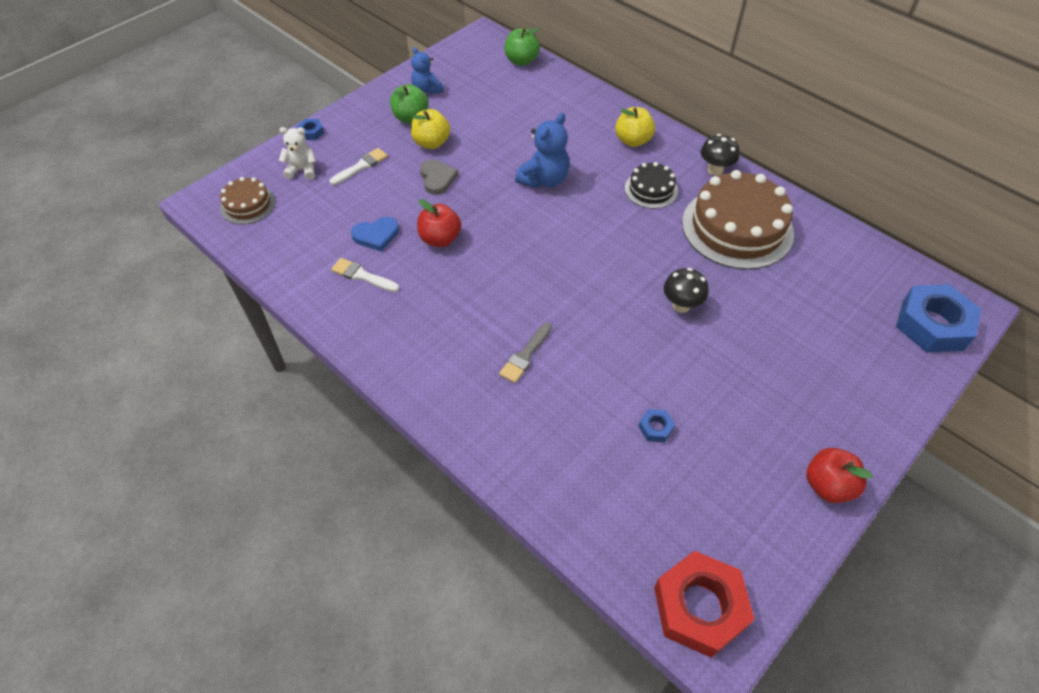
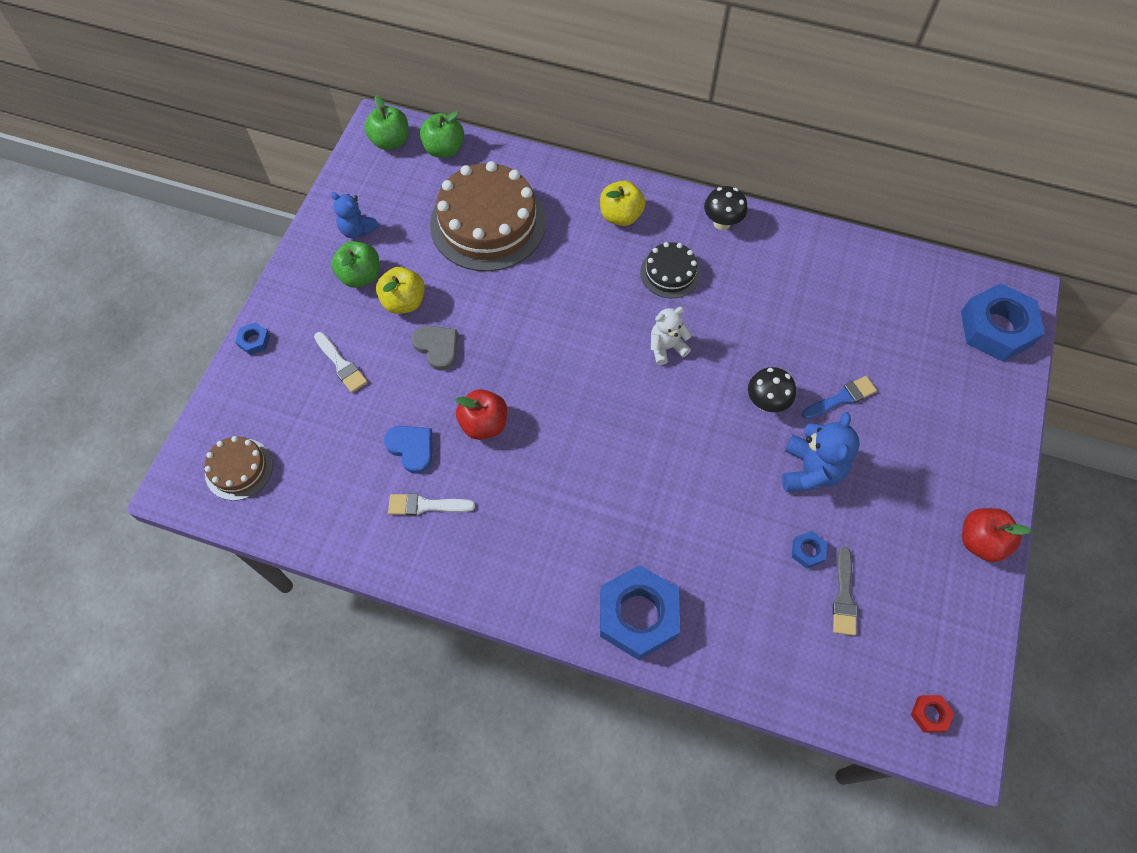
camera: 25 degrees left, 10 degrees up
(302, 170) = (275, 397): white teddy bear -> white teddy bear (666, 347)
(361, 166) = (341, 364): white brush -> white brush turned 120 degrees clockwise
(376, 235) = (411, 448): blue heart -> blue heart turned 90 degrees counterclockwise
(479, 416) = (638, 615): none -> blue nut
(485, 45) = (390, 141): none -> green apple
(525, 355) = (646, 527): grey brush -> grey brush (844, 596)
(544, 179) = (554, 303): blue teddy bear -> blue teddy bear (810, 470)
(699, 607) = (930, 714): red nut -> red nut, size x0.42
(737, 228) = (776, 287): brown cake -> brown cake (488, 223)
(752, 326) = (841, 398): none -> blue brush

